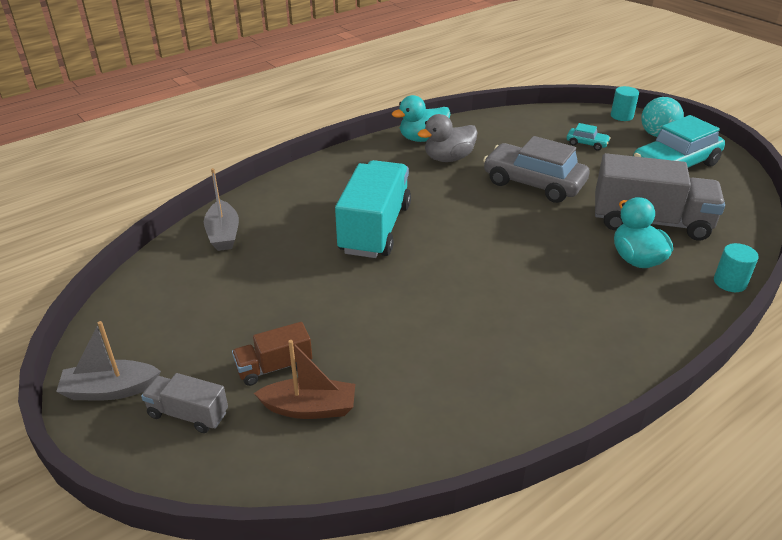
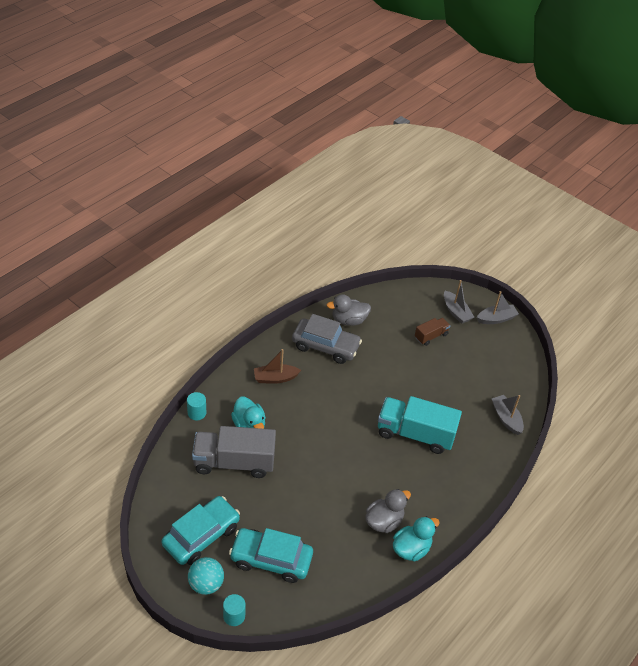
camera: 165 degrees right, 10 degrees up
(188, 414) = (456, 312): grey truck -> grey boat
(310, 408) = (406, 319): brown boat -> brown boat (275, 378)
(375, 229) = (415, 434): turquoise truck -> turquoise truck turned 105 degrees clockwise
(441, 418) = (348, 320): none -> grey duck
(533, 183) = (315, 496): grey car -> grey car (325, 346)
(587, 144) = (271, 559): turquoise car -> turquoise car, size x2.23

